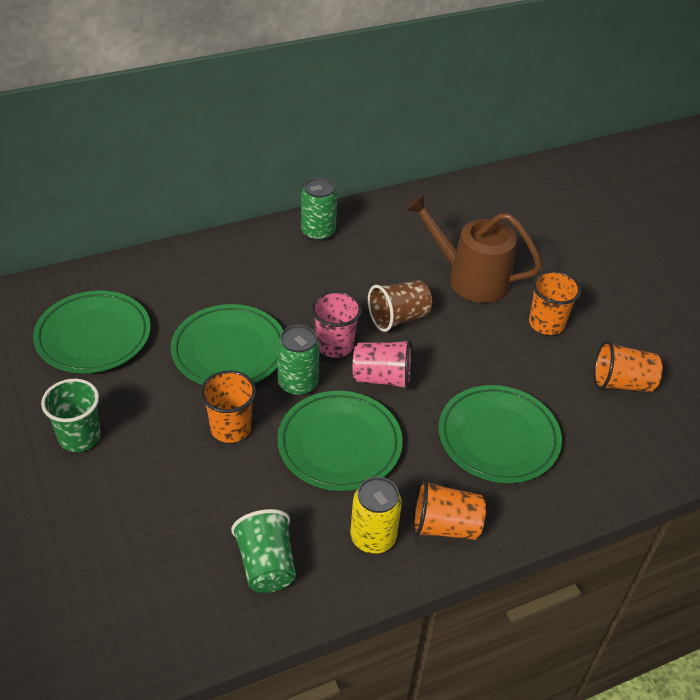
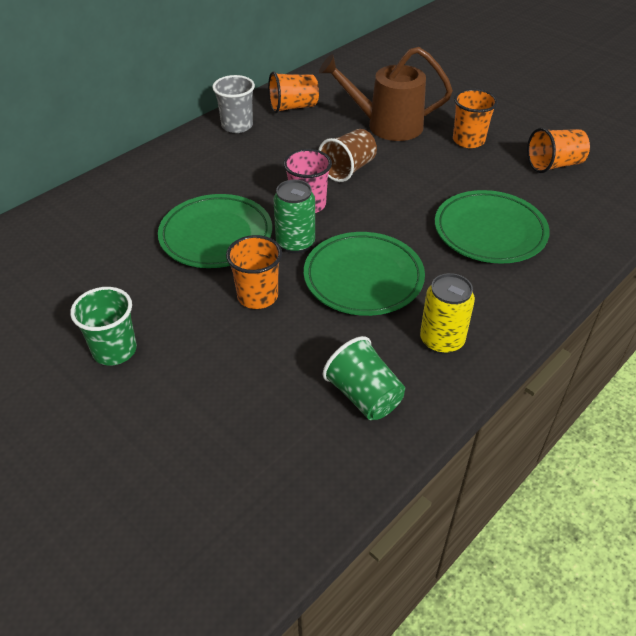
camera: 20 degrees left, 0 degrees up
(93, 336) = (76, 262): green plate -> none
(318, 232) = (237, 126): green can -> grey cup
(382, 378) = (365, 217): pink cup -> none
(444, 526) = (494, 311): orange cup -> orange cup (293, 107)

